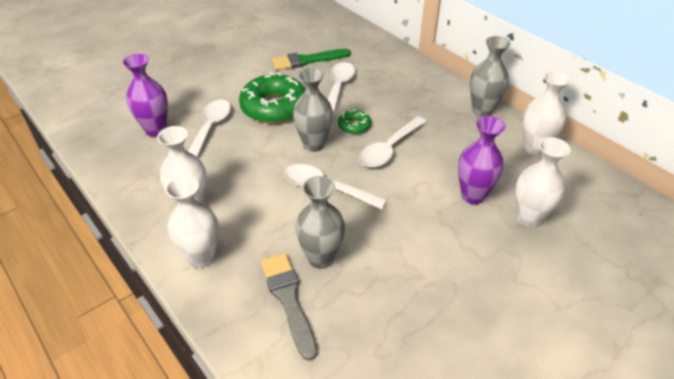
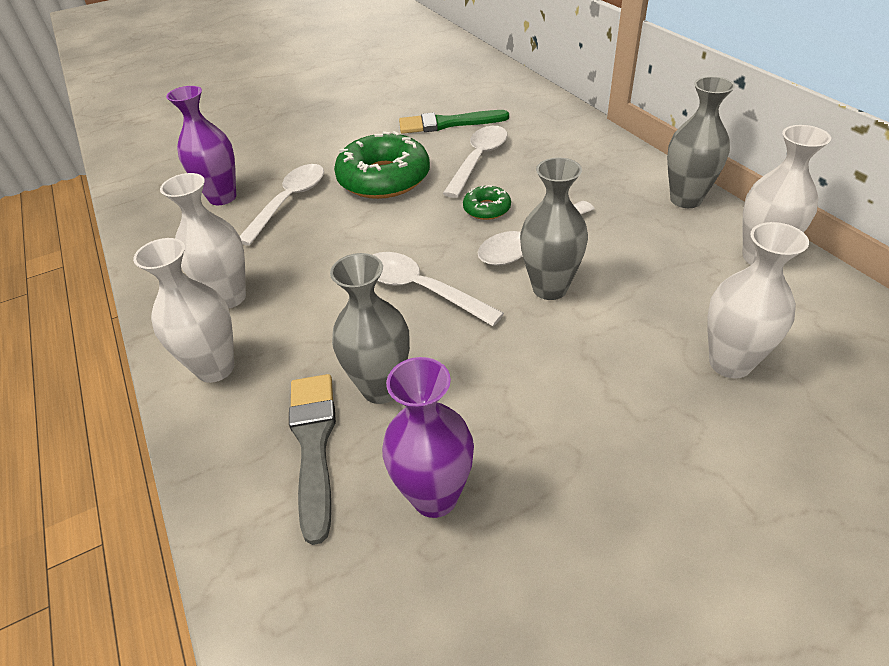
camera: 15 degrees right, 0 degrees up
(314, 144) = (422, 229): grey vase -> grey vase (549, 288)
(473, 196) = (642, 320): purple vase -> purple vase (435, 496)

